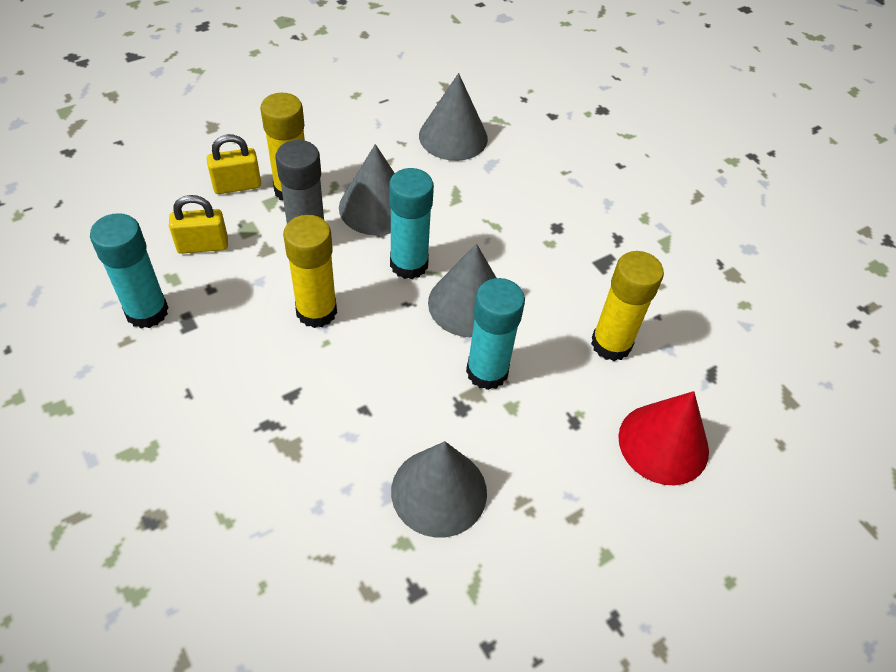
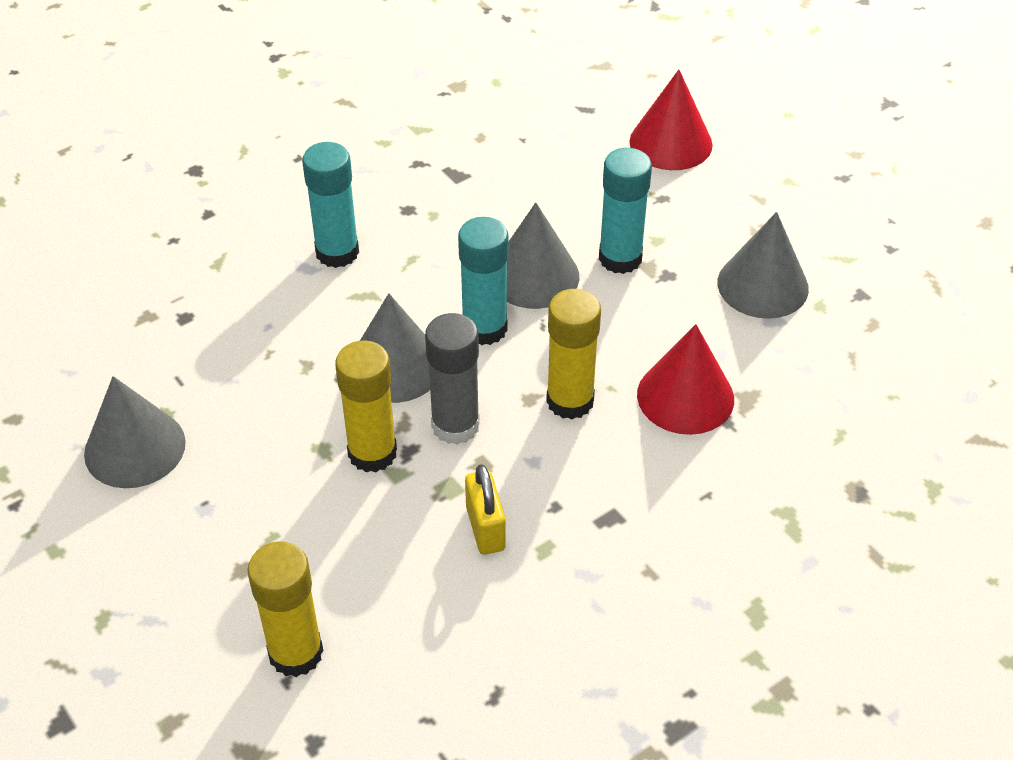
camera: 90 degrees left, 5 degrees down
(147, 312) = (603, 561): turquoise glue stick -> turquoise glue stick (337, 252)
(237, 186) = (370, 513): yellow padlock -> none
(303, 396) = (685, 396): none -> red cone
(453, 137) = (255, 303): grey cone -> grey cone (135, 448)
(611, 344) = (565, 172): yellow glue stick -> yellow glue stick (296, 653)

